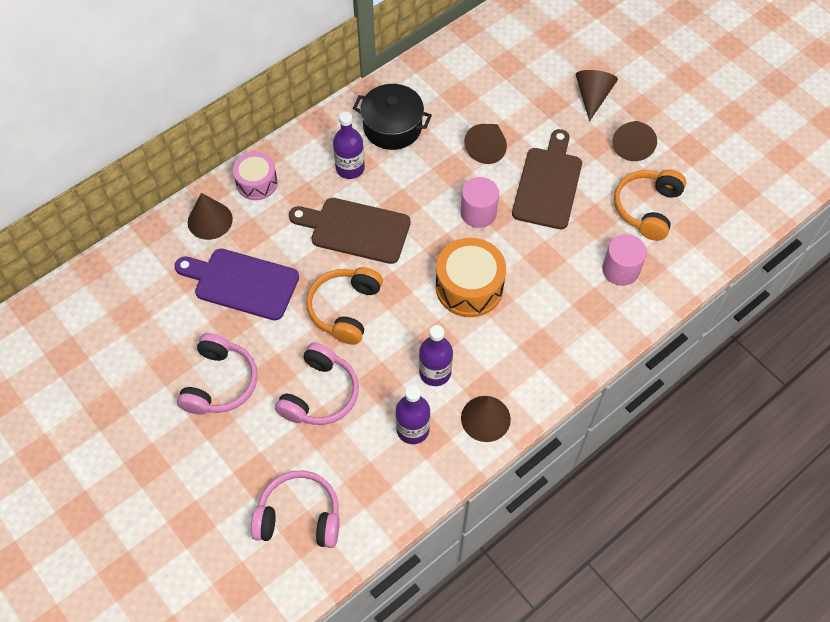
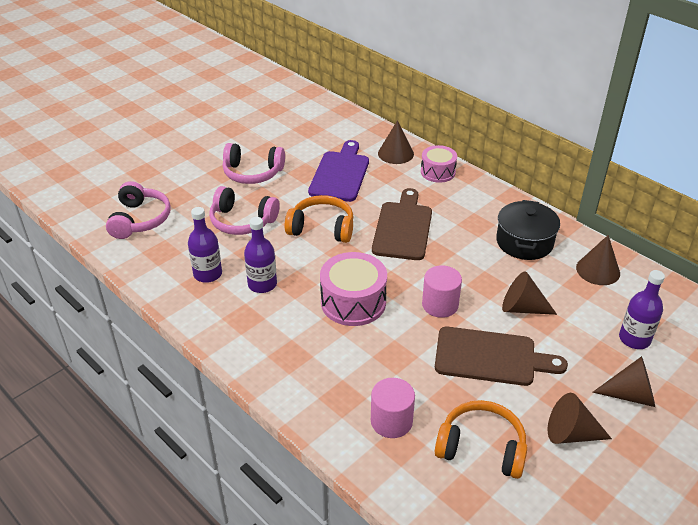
camera: 85 degrees right, 20 degrees down
(350, 168) = (468, 220): purple bottle -> purple bottle (634, 339)
(469, 287) = (353, 302): orange drum -> pink drum
(485, 418) = (215, 319): brown cone -> brown cone (598, 270)

